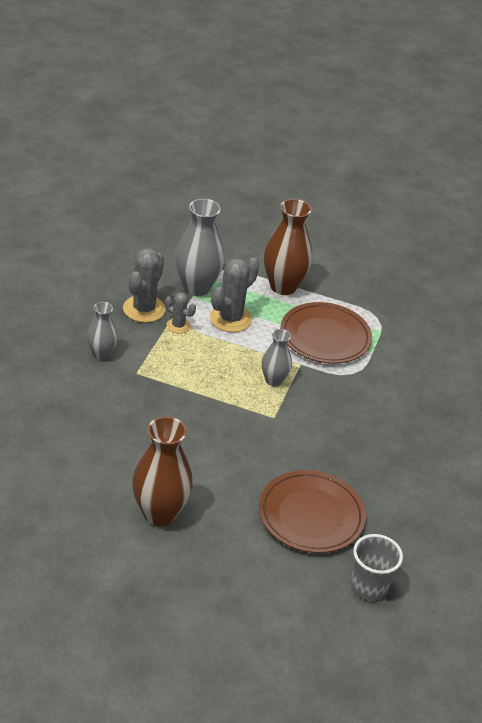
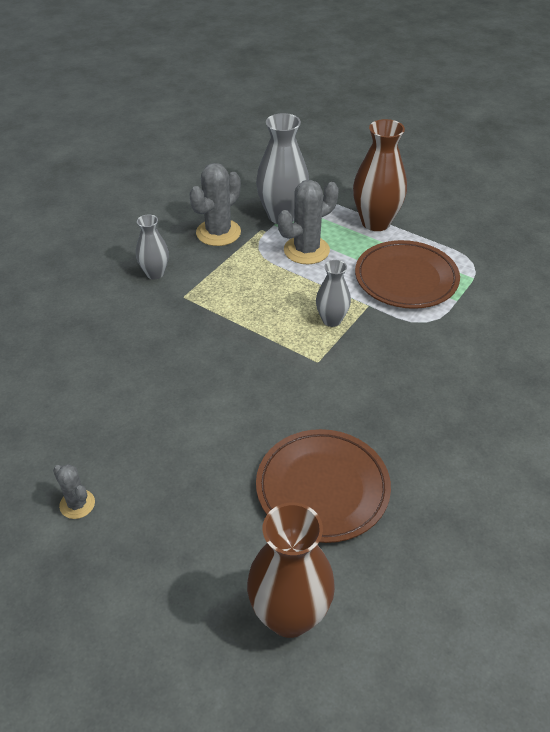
camera: 20 degrees right, 5 degrees up
(159, 513) = (142, 459): brown vase -> brown vase (289, 615)
(178, 326) = (247, 252): grey cactus -> grey cactus (77, 504)
(369, 586) = (368, 599): grey cup -> none

